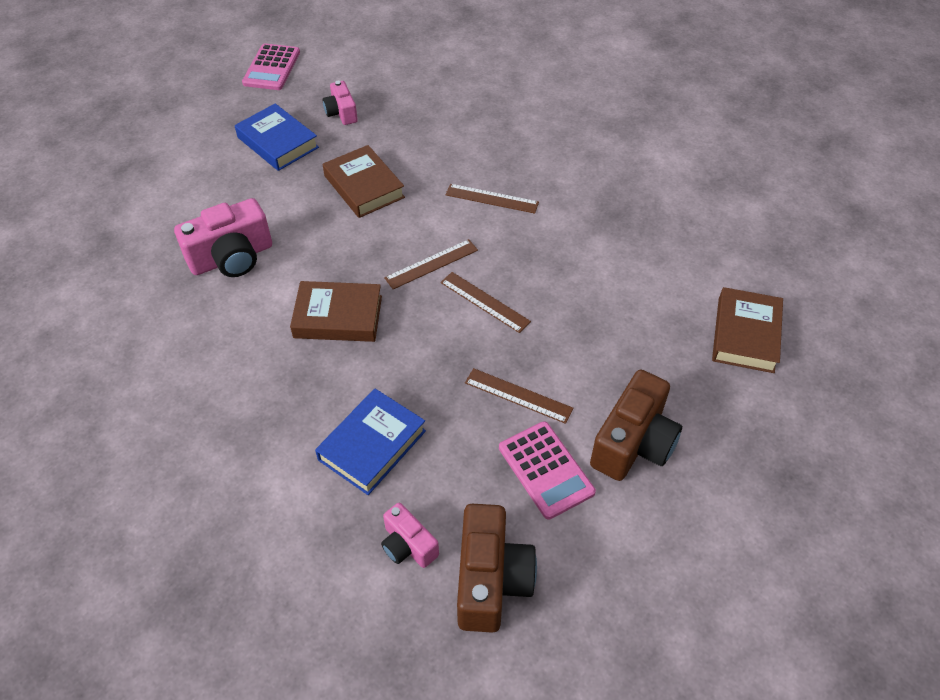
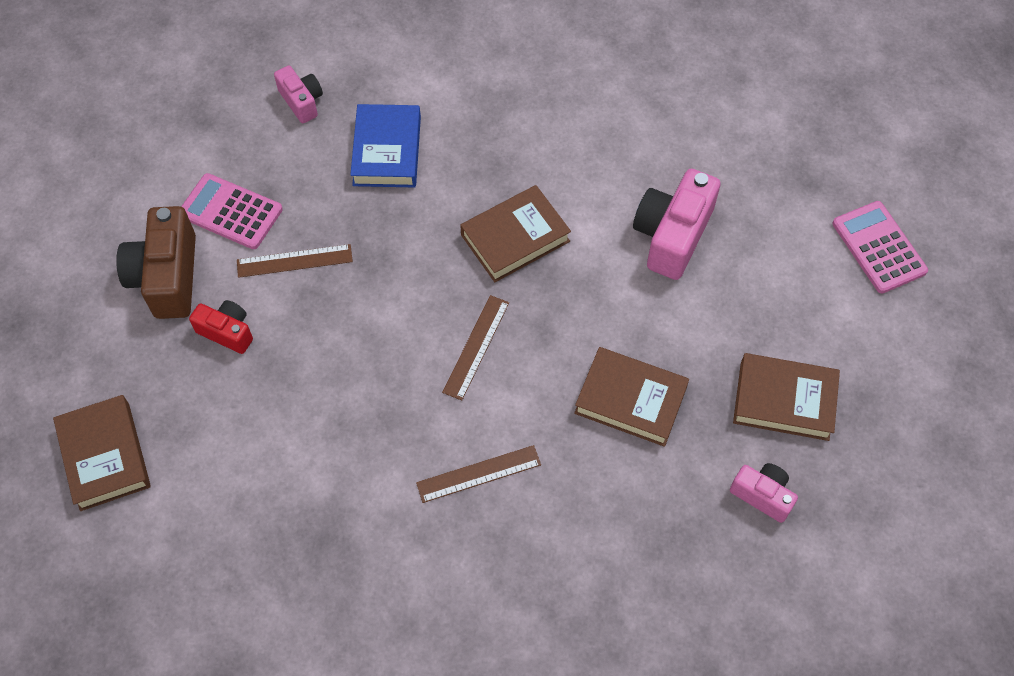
camera: 145 degrees right, 10 degrees up
(272, 68) = (925, 516): pink calculator -> pink calculator (878, 247)
(278, 142) = (784, 401): blue book -> brown book
(408, 545) = (302, 101): pink camera -> pink camera turned 45 degrees clockwise
(485, 302) = (391, 336): brown ruler -> none
(491, 580) = (224, 114): brown camera -> none
(606, 371) = (227, 332): none -> red camera

